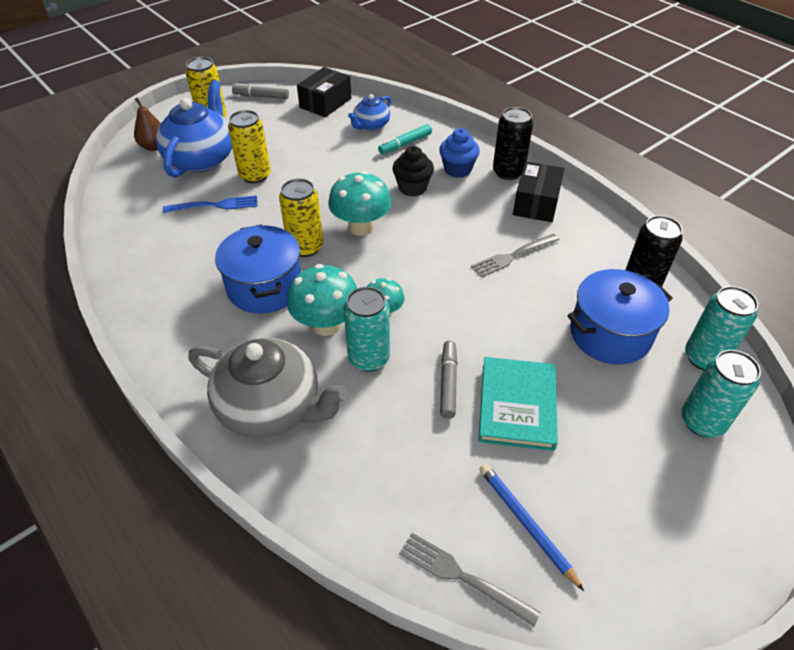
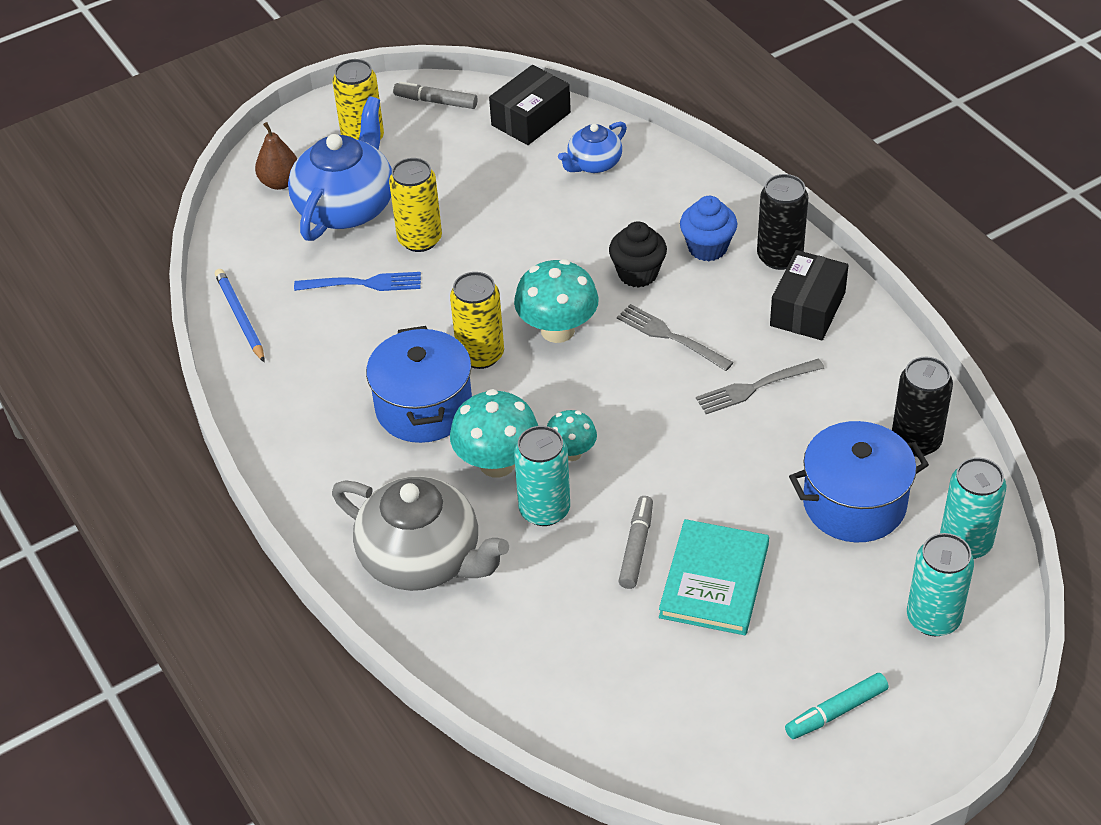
camera: 10 degrees right, 0 degrees up
(405, 144) = (639, 199): turquoise marker -> turquoise marker (836, 711)
(462, 577) = (613, 752): grey fork -> grey fork (670, 337)
(526, 524) = (693, 708): blue pencil -> blue pencil (240, 317)

